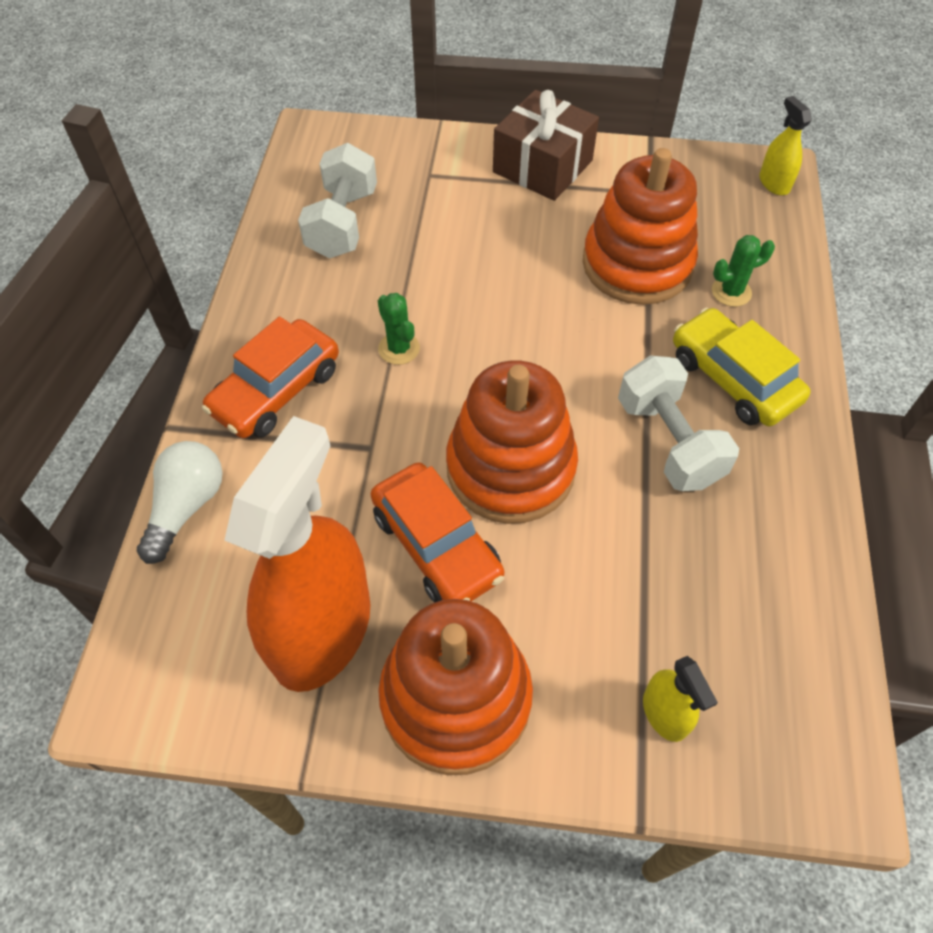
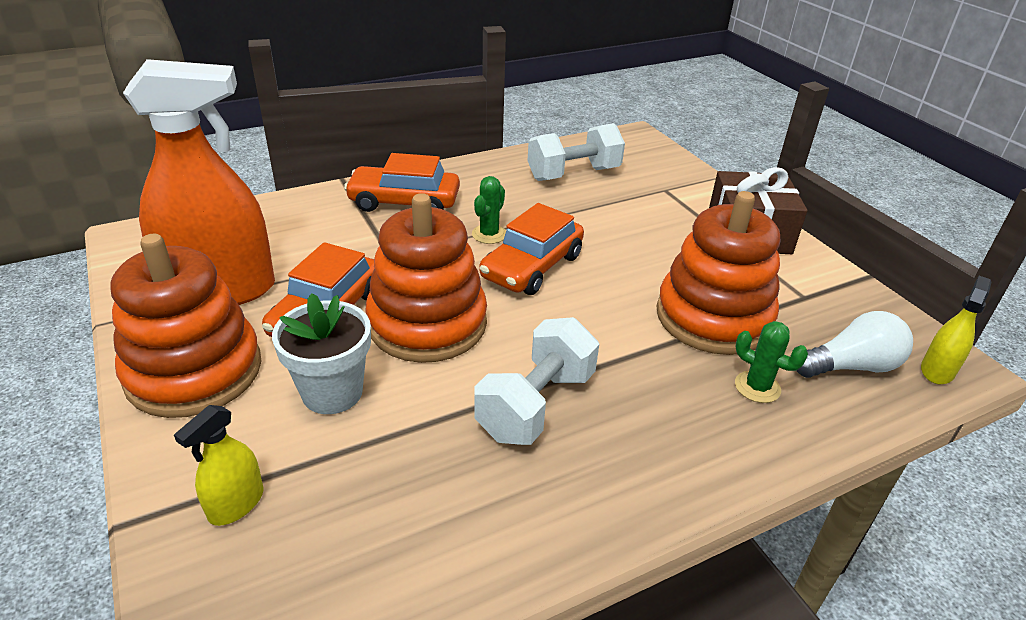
camera: 55 degrees right, 20 degrees down
(186, 507) = (286, 205): white light bulb -> white light bulb (851, 366)
(479, 344) = (532, 267): none -> orange car
(562, 586) = (332, 392): none -> white flower pot
(733, 379) = (653, 424): yellow car -> none

